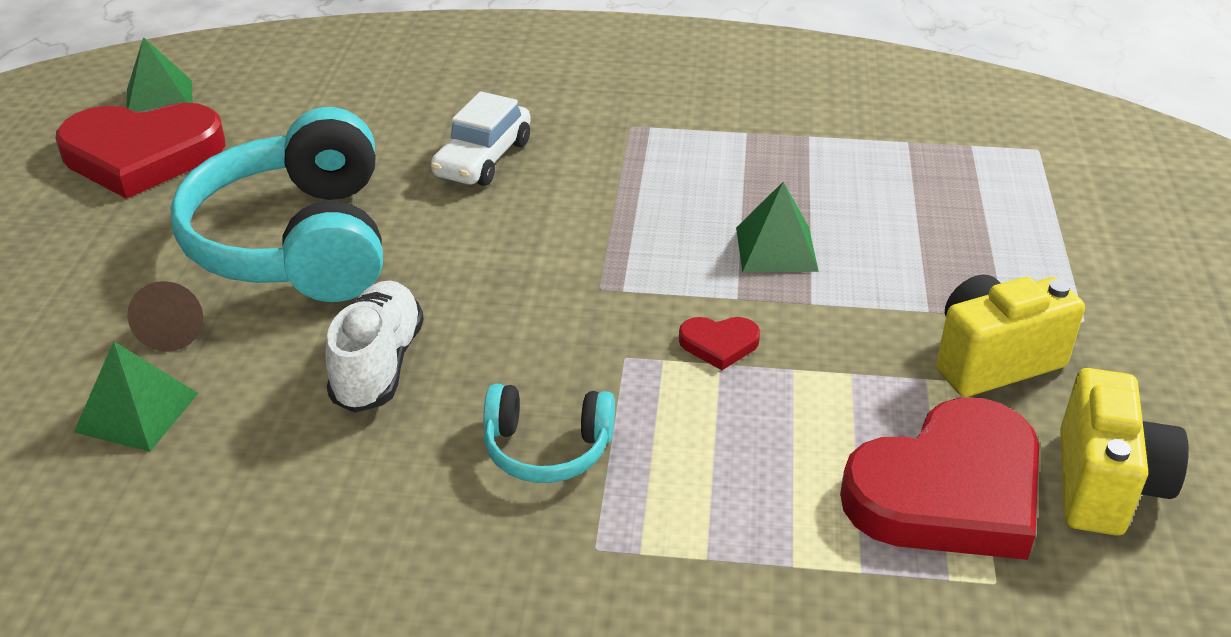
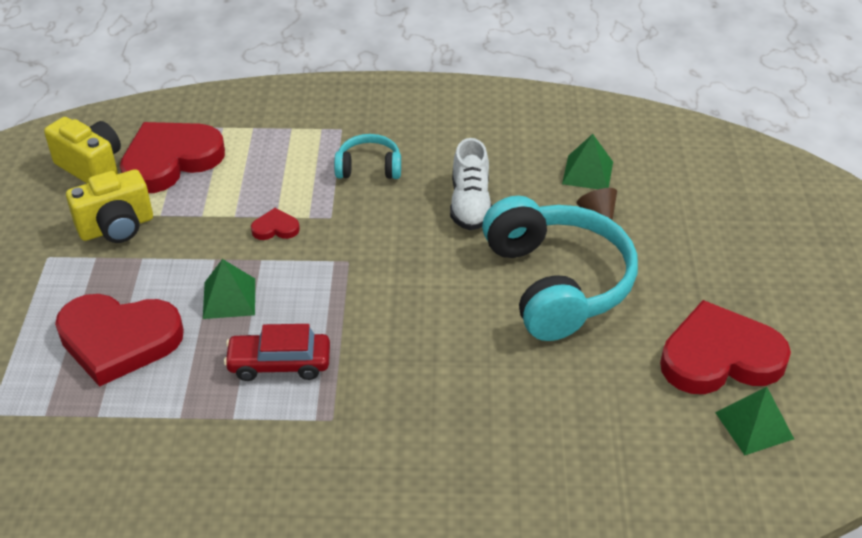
camera: 175 degrees right, 5 degrees up
(483, 159) = (449, 371): white car -> none
(696, 175) = (279, 364): none -> red car
(916, 209) = (118, 340): none -> red heart
(1105, 485) = (91, 167): yellow camera -> yellow camera turned 120 degrees clockwise

